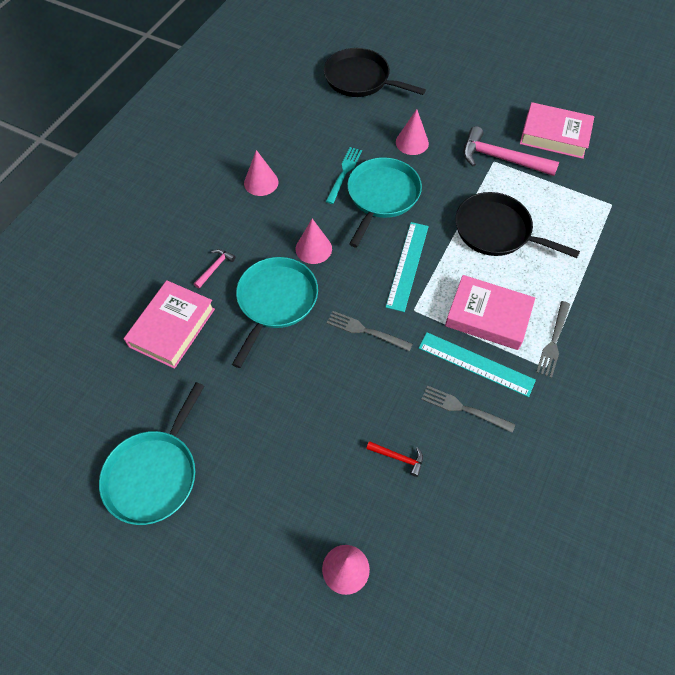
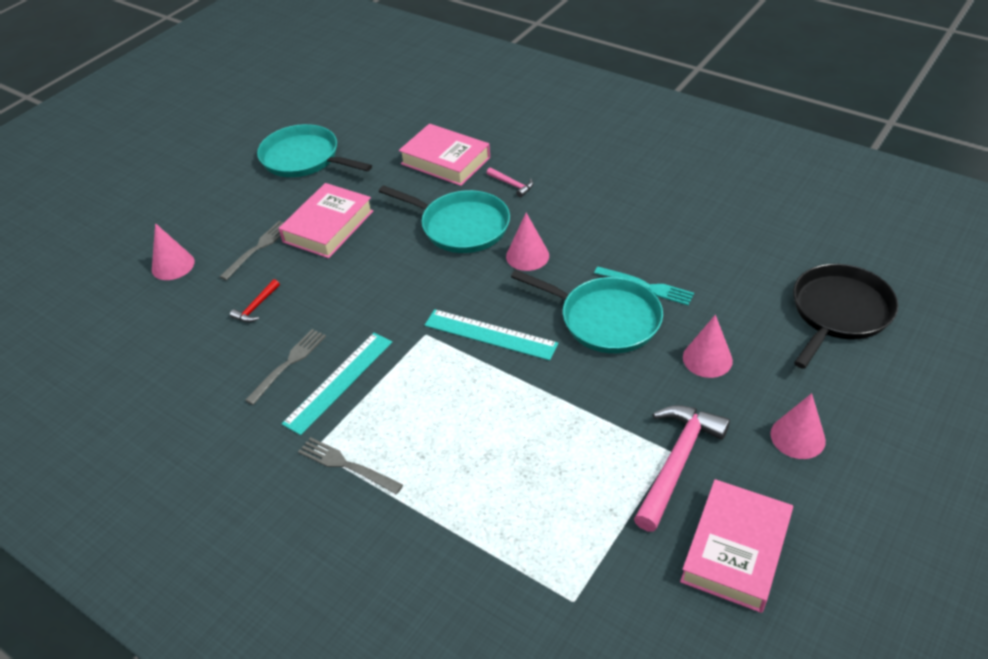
camera: 100 degrees right, 15 degrees down
(261, 182) = (632, 216): pink cone -> pink cone (797, 437)
(365, 331) = (408, 292): grey fork -> grey fork (258, 248)
(488, 316) = (400, 403): pink book -> pink book (328, 226)
(496, 231) = (534, 433): black pan -> none

